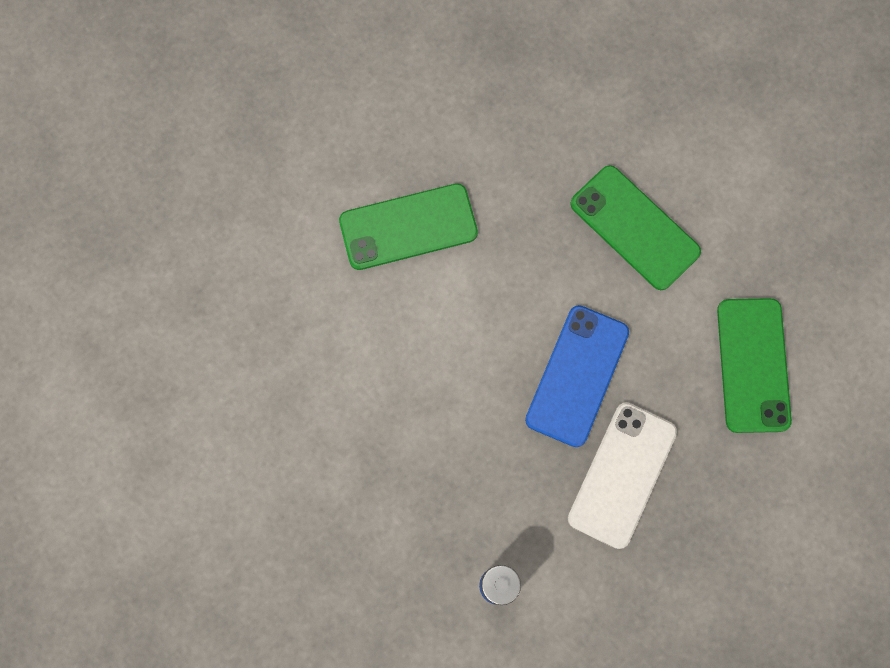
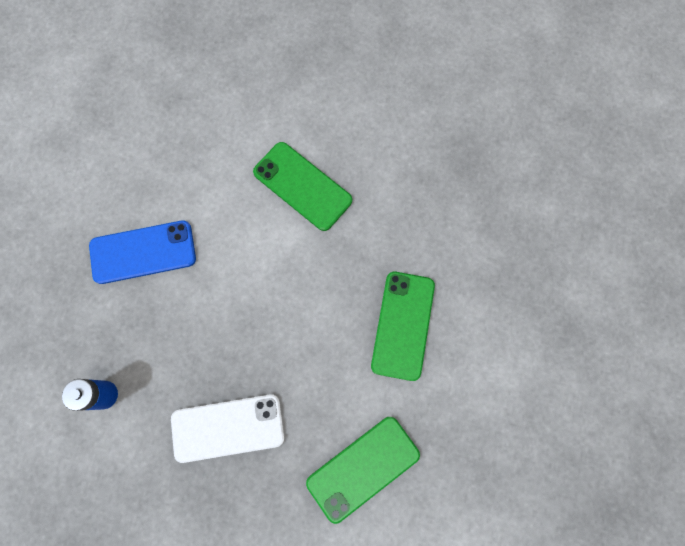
camera: 55 degrees right, 0 degrees up
(577, 376) = (276, 354): blue phone -> blue phone (143, 252)

